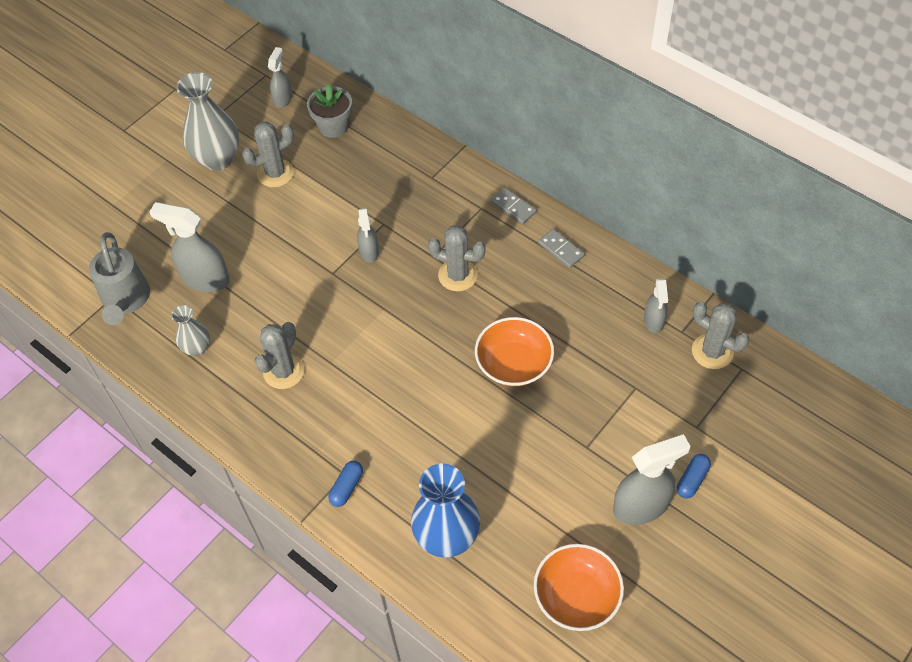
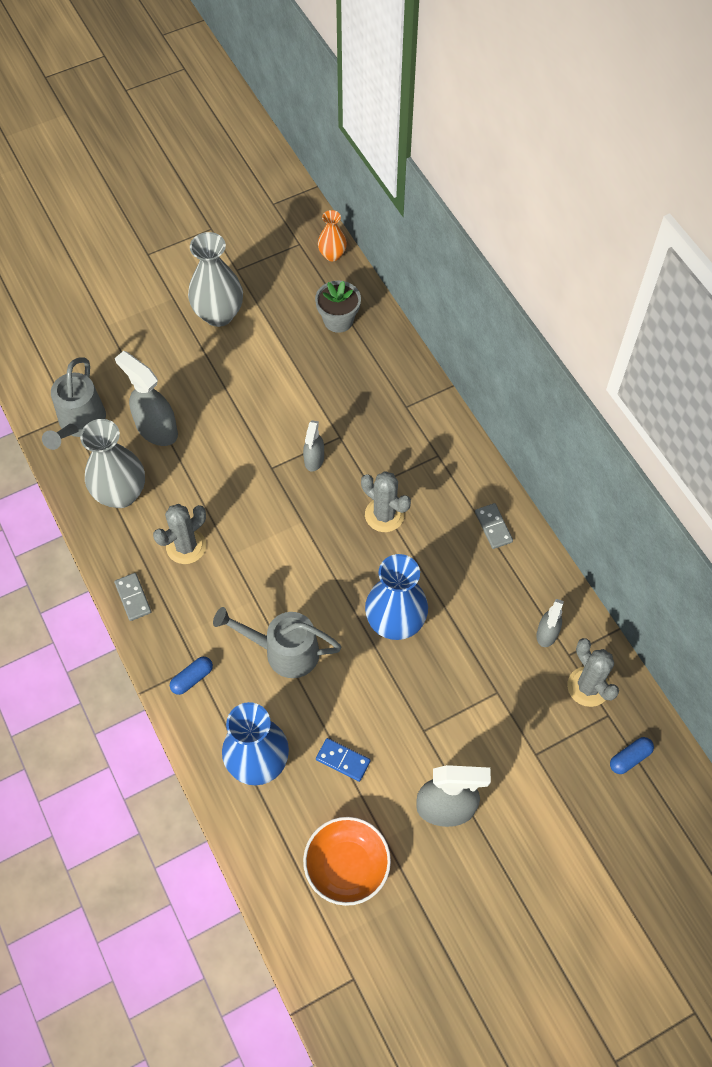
camera: 20 degrees right, 5 degrees up
(197, 348) = (121, 494): grey vase -> grey vase, size x1.81
(275, 173) = (264, 348): grey cactus -> none
(283, 98) = (304, 274): grey spray bottle -> none
(301, 74) = (332, 255): none -> orange vase
(423, 429) = (283, 651): none -> grey watering can
(513, 207) = (468, 466): grey domino -> grey domino (133, 598)
(514, 363) = (395, 622): orange bowl -> blue vase
(526, 503) = (343, 760): none -> blue domino
(692, 480) = (506, 803): blue capsule -> blue capsule (629, 758)

